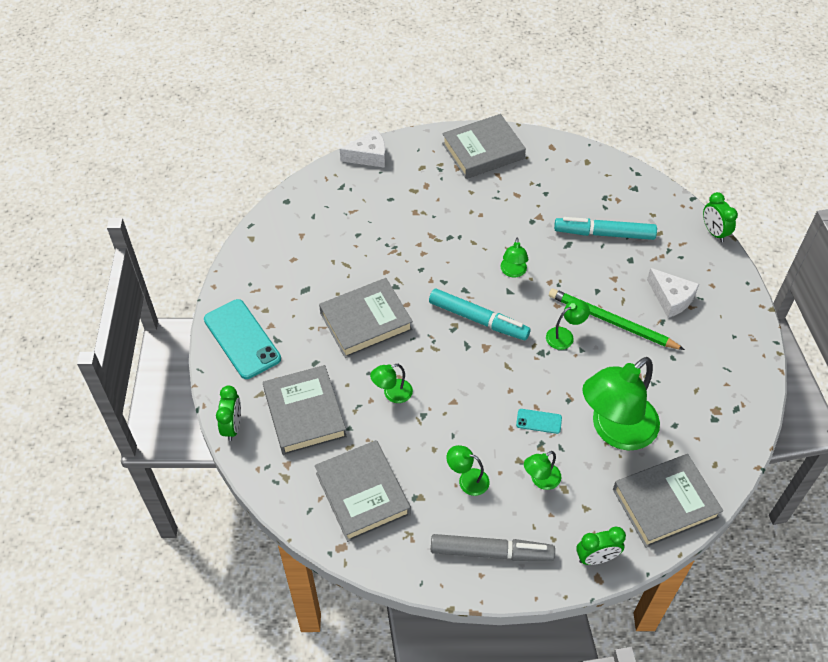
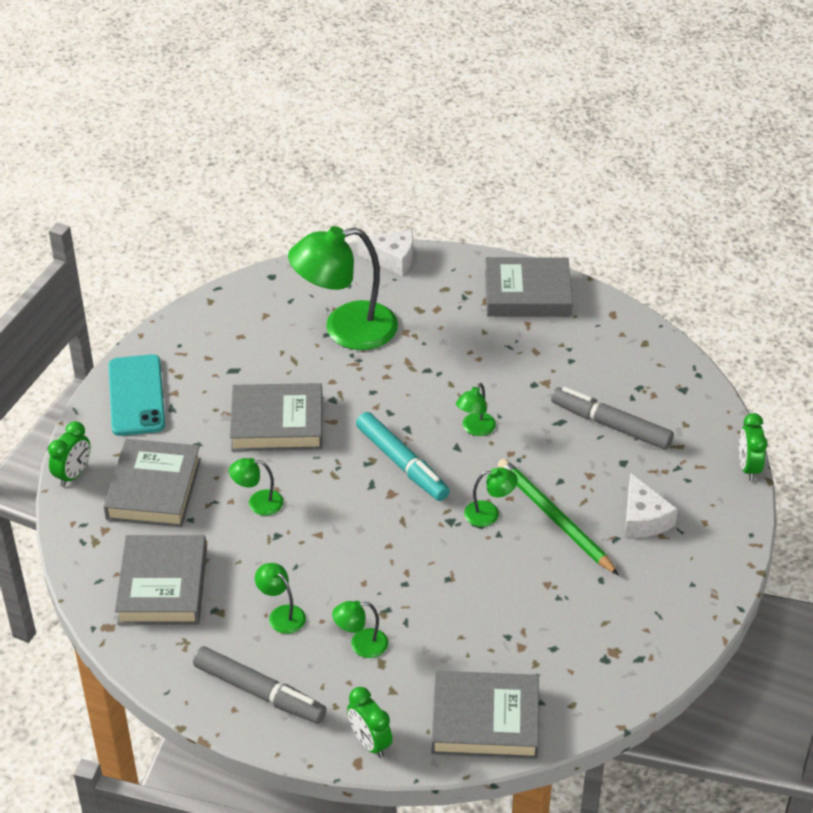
camera: 25 degrees right, 10 degrees down
(539, 421) = (399, 587): turquoise phone -> none
(596, 558) = (369, 742): green clock -> green clock turned 45 degrees clockwise
(604, 234) = (611, 425): turquoise marker -> grey marker
(615, 430) = (480, 628): green lamp -> green lamp (346, 329)

